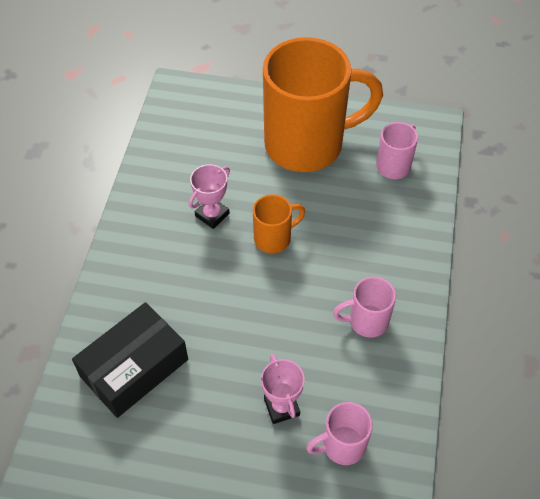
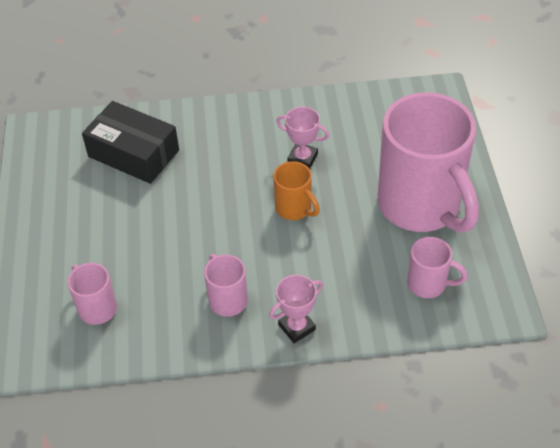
camera: 75 degrees right, 5 degrees down
(281, 407) = (123, 257): pink trophy -> pink trophy (297, 327)
(307, 144) = (421, 206): orange mug -> pink mug

